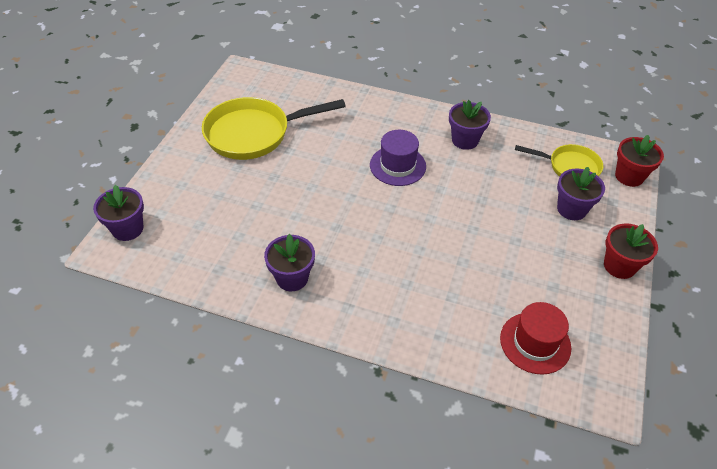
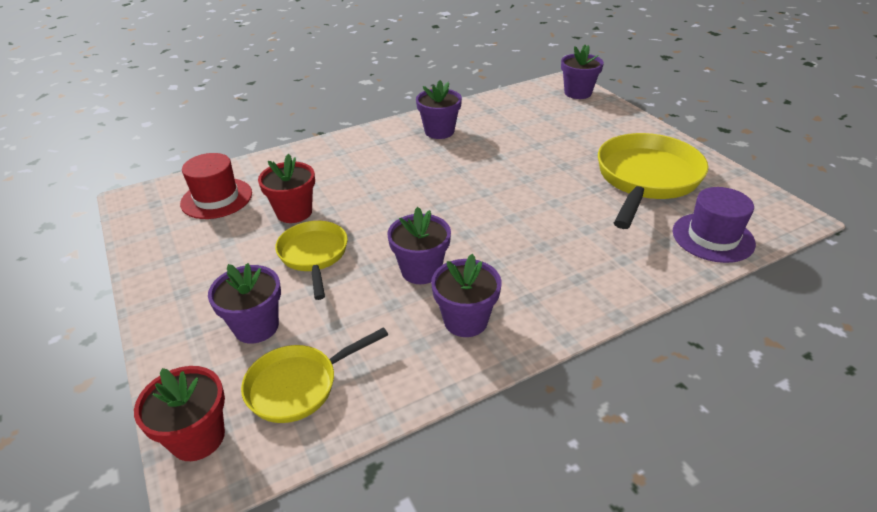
camera: 135 degrees right, 10 degrees down
(397, 166) = (489, 241): purple hat -> purple hat (713, 237)
(455, 177) = (421, 270): none -> purple flower pot
(505, 231) = (314, 255): none -> yellow pan
(619, 266) = (162, 301): red flower pot -> red flower pot (294, 212)

